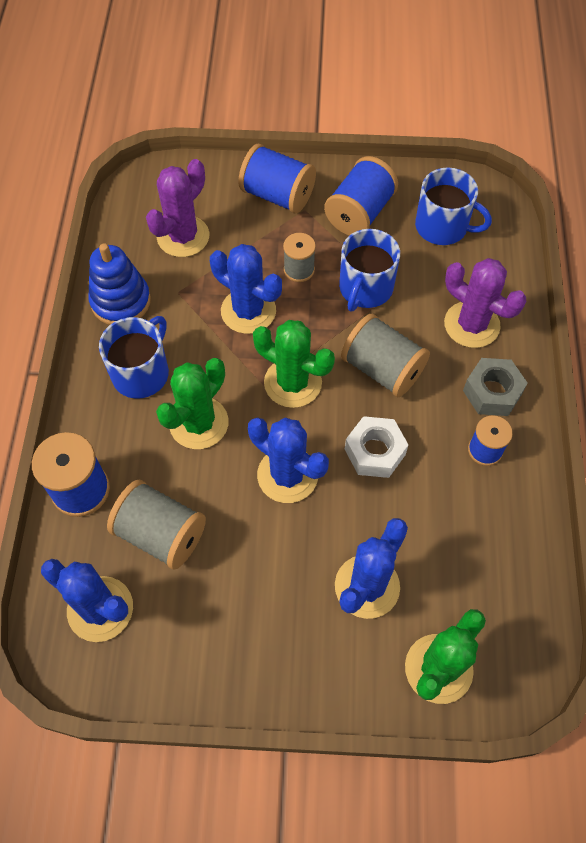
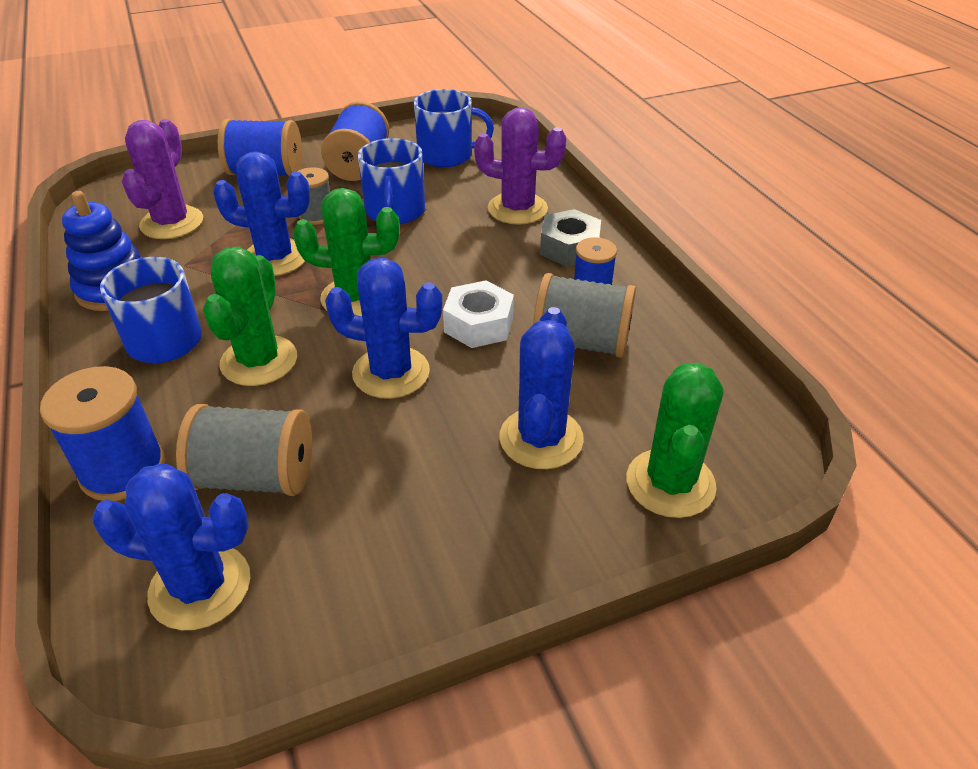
camera: 25 degrees left, 20 degrees down
(382, 369) = (448, 262): grey spool -> grey spool (581, 342)

